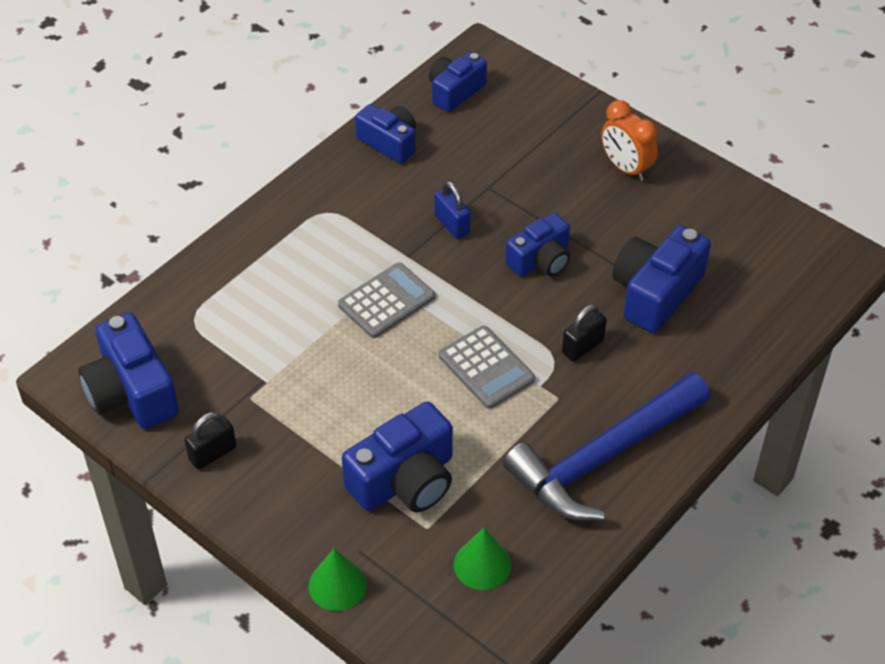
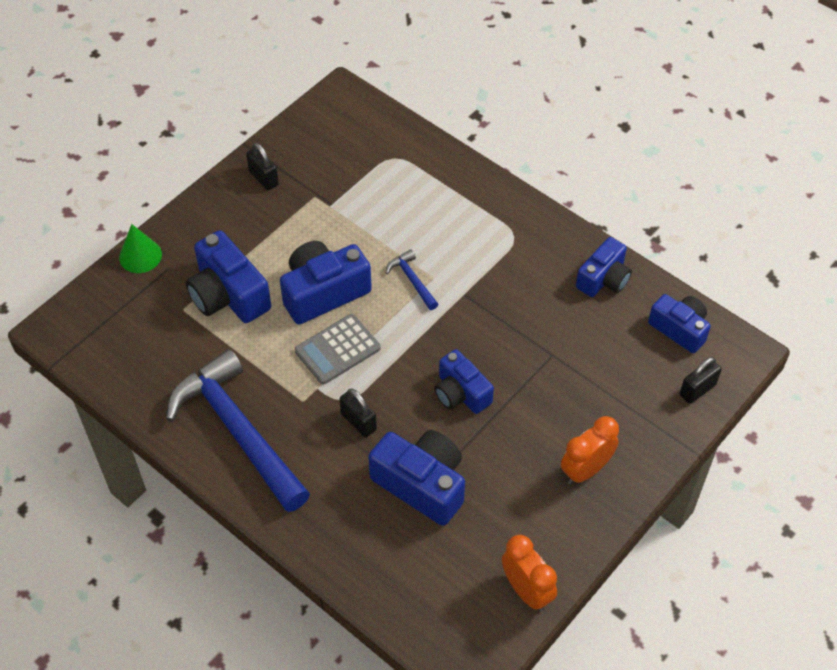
camera: 90 degrees right, 5 degrees up
(132, 392) = (323, 128): blue camera -> blue camera (323, 292)
(386, 301) = (412, 280): grey calculator -> blue hammer
(452, 225) = (502, 326): blue padlock -> none
(482, 564) = (145, 344): green cone -> none
(527, 85) = (697, 390): none -> black padlock
(763, 215) = (526, 591): none -> orange clock

